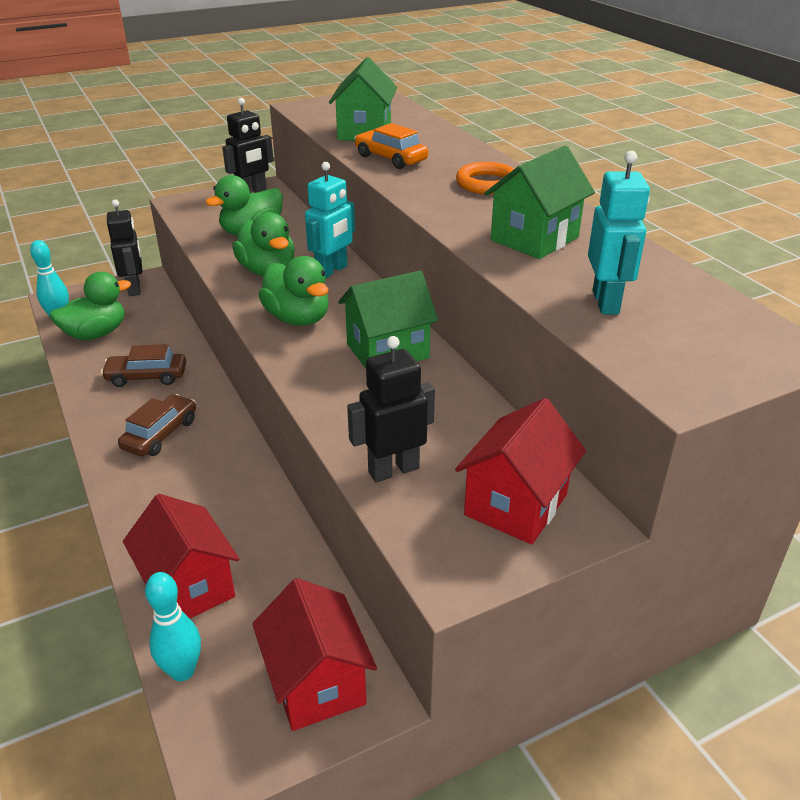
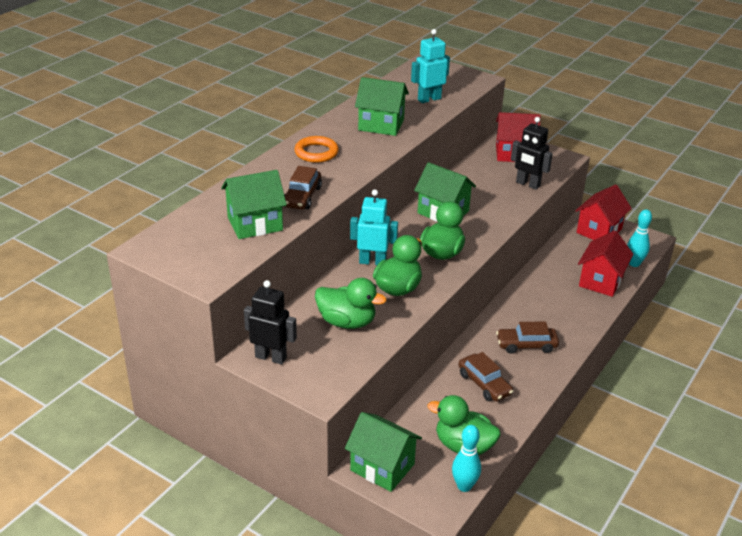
camera: 120 degrees left, 0 degrees up
(135, 289) = (382, 467): black robot -> green house
(391, 158) = (302, 197): orange car -> brown car

